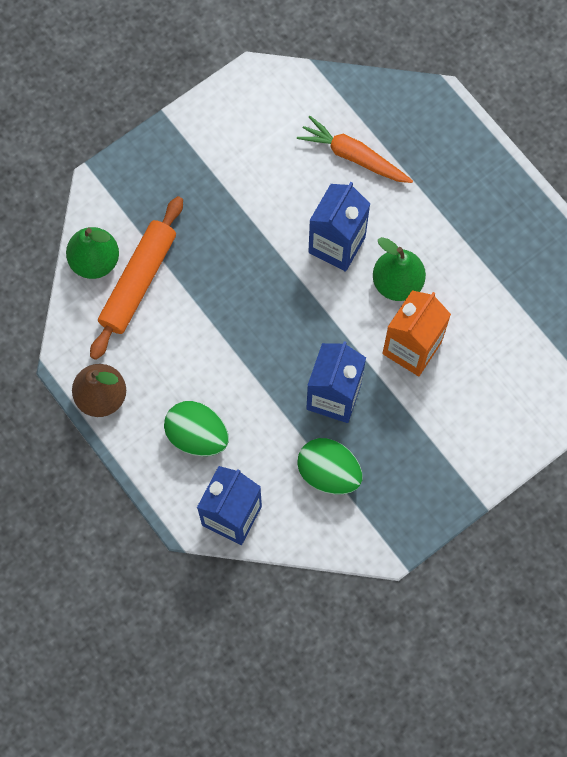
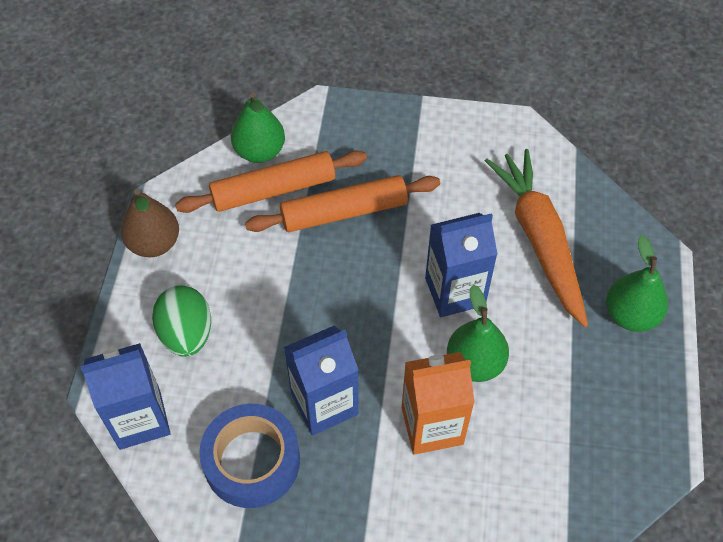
camera: 45 degrees right, 15 degrees down
(205, 253) = (344, 212): none -> orange rolling pin
(329, 472) = (252, 461): green egg -> blue tape
(353, 156) = (539, 240): orange carrot -> orange carrot, size x1.53
(459, 160) = (630, 315): none -> green pear

